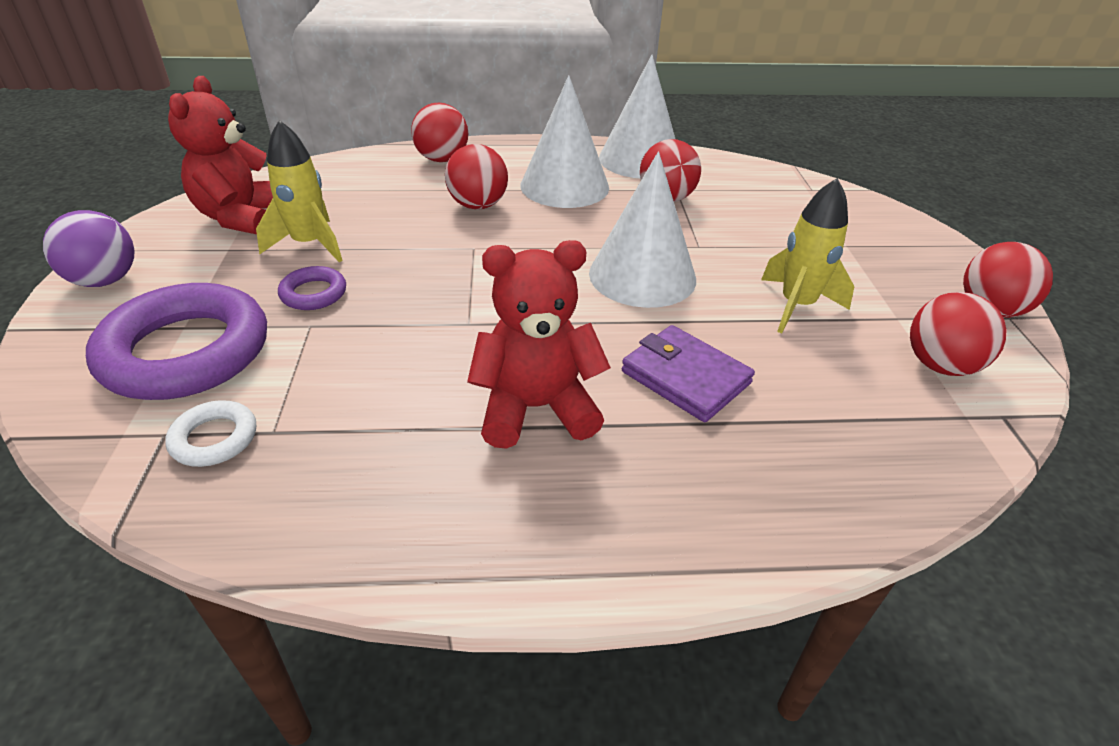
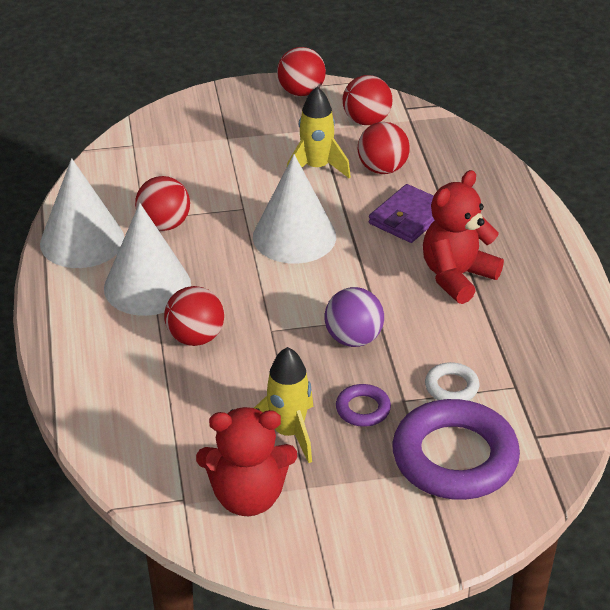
camera: 95 degrees left, 0 degrees up
(105, 280) = (377, 550): purple ball -> purple ball (353, 339)
(214, 438) = (531, 410): white ring -> white ring (451, 387)
(442, 159) = (95, 378): red ball -> red ball (382, 169)
(536, 408) = (457, 276): red teddy bear -> red teddy bear turned 60 degrees clockwise

